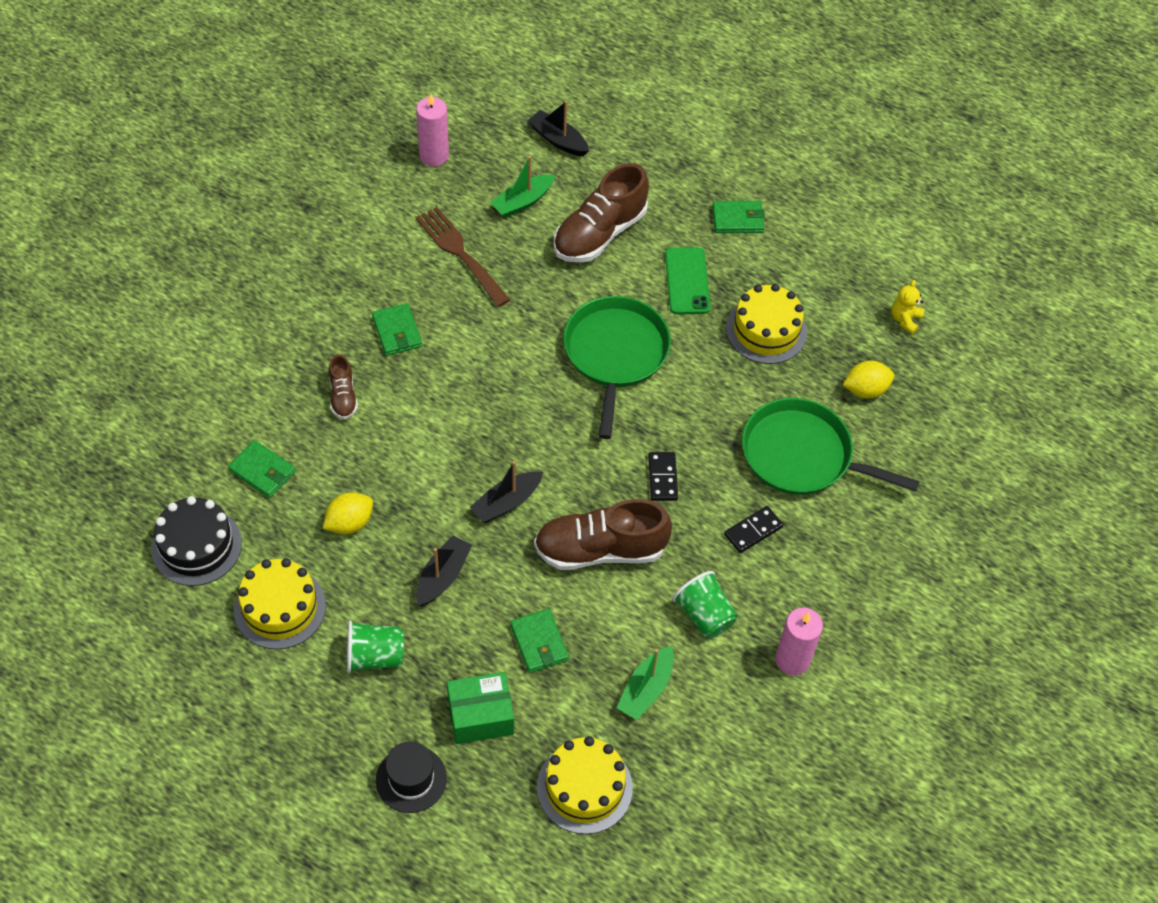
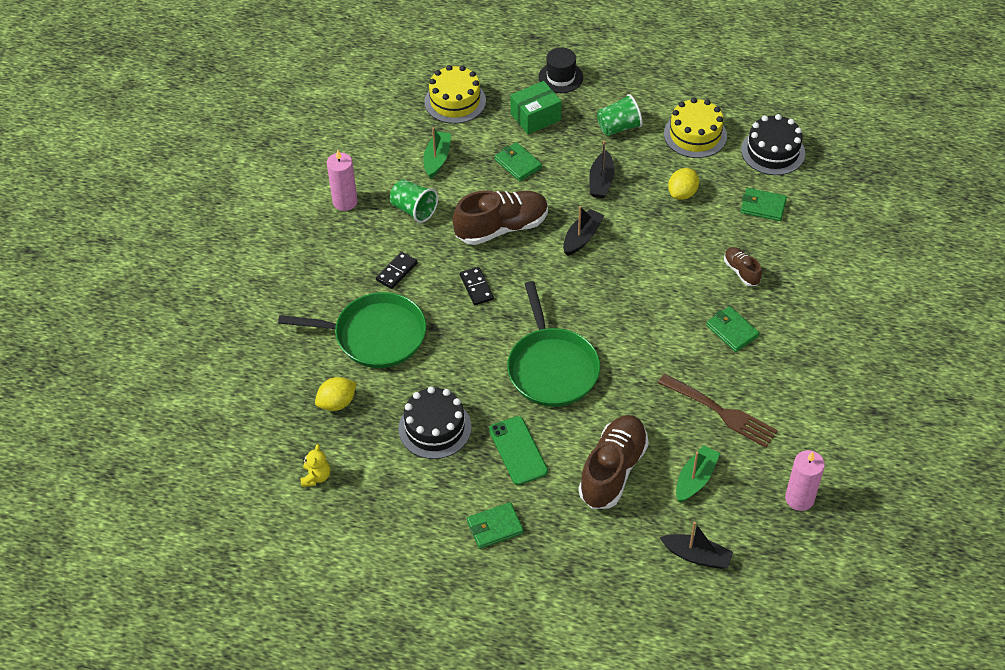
camera: 165 degrees right, 5 degrees down
(766, 330) = (435, 428): yellow cake -> black cake

